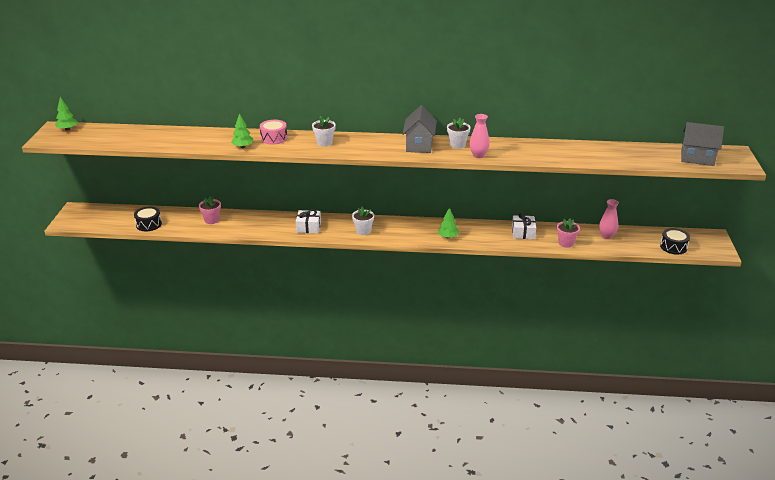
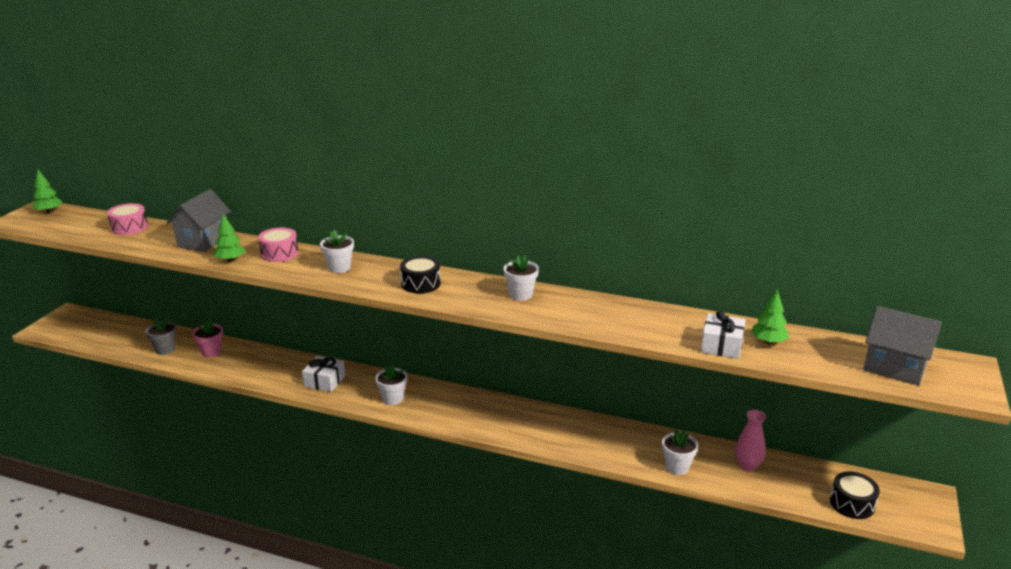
camera: 15 degrees right, 5 degrees down
(144, 133) = (129, 227): none -> pink drum
(149, 224) = (133, 346): black drum -> black drum (421, 284)
(175, 223) = (165, 349): none -> grey flower pot
(419, 145) = (465, 288): grey house -> grey house (203, 241)
(448, 237) = (504, 427): green tree -> green tree (768, 342)
(478, 155) = (540, 315): pink vase -> none
(523, 232) = (619, 438): white gift -> white gift (721, 345)
(566, 243) = (677, 467): pink flower pot -> white flower pot

